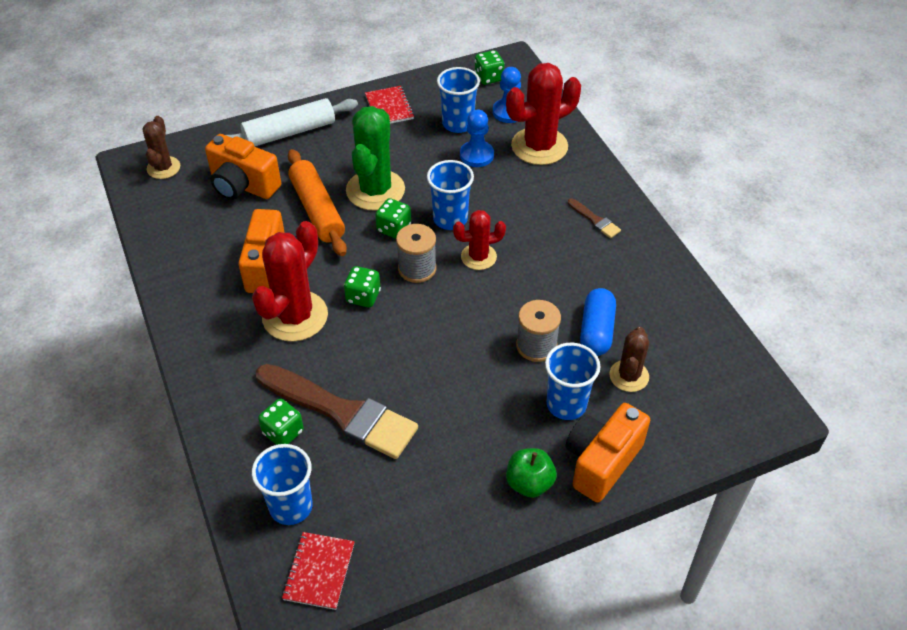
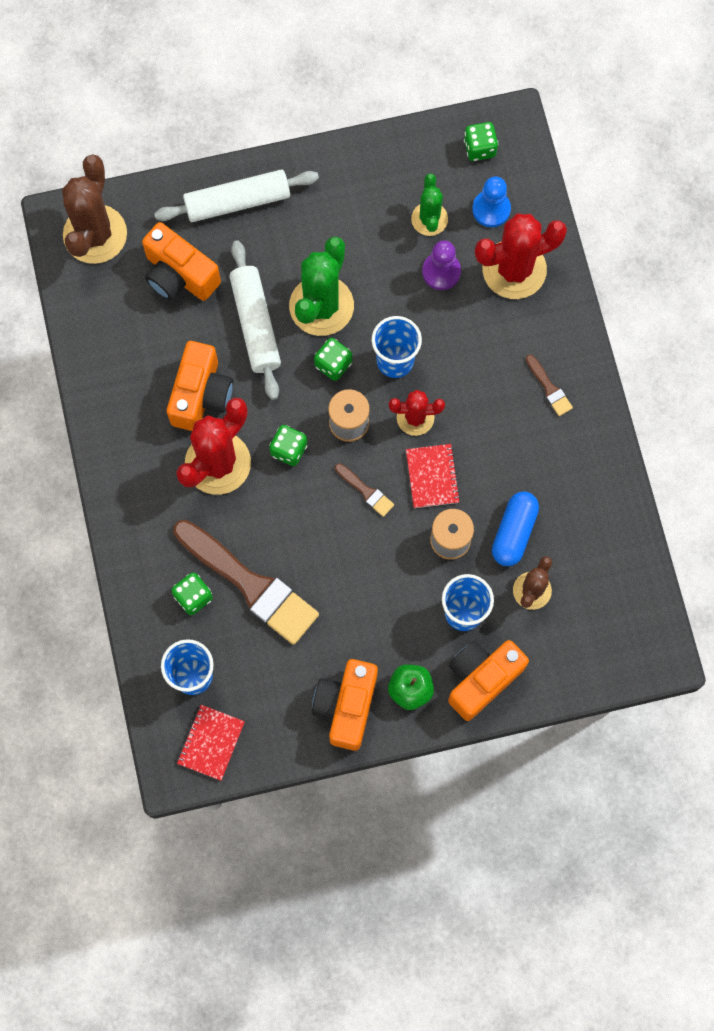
camera: 10 degrees right, 25 degrees up
(163, 168) = (95, 234): brown cactus -> brown cactus, size x1.74
(317, 210) = (256, 324): orange rolling pin -> white rolling pin
(389, 107) = (355, 179): red notebook -> red notebook (432, 476)
(444, 319) = (366, 491): none -> brown brush
(458, 124) = (429, 219): blue cup -> green cactus
(464, 510) = (346, 706): none -> orange camera
(476, 155) = (441, 272): blue pawn -> purple pawn

